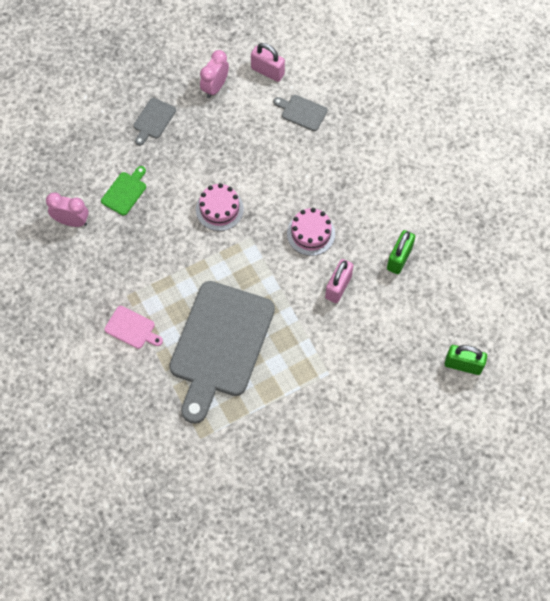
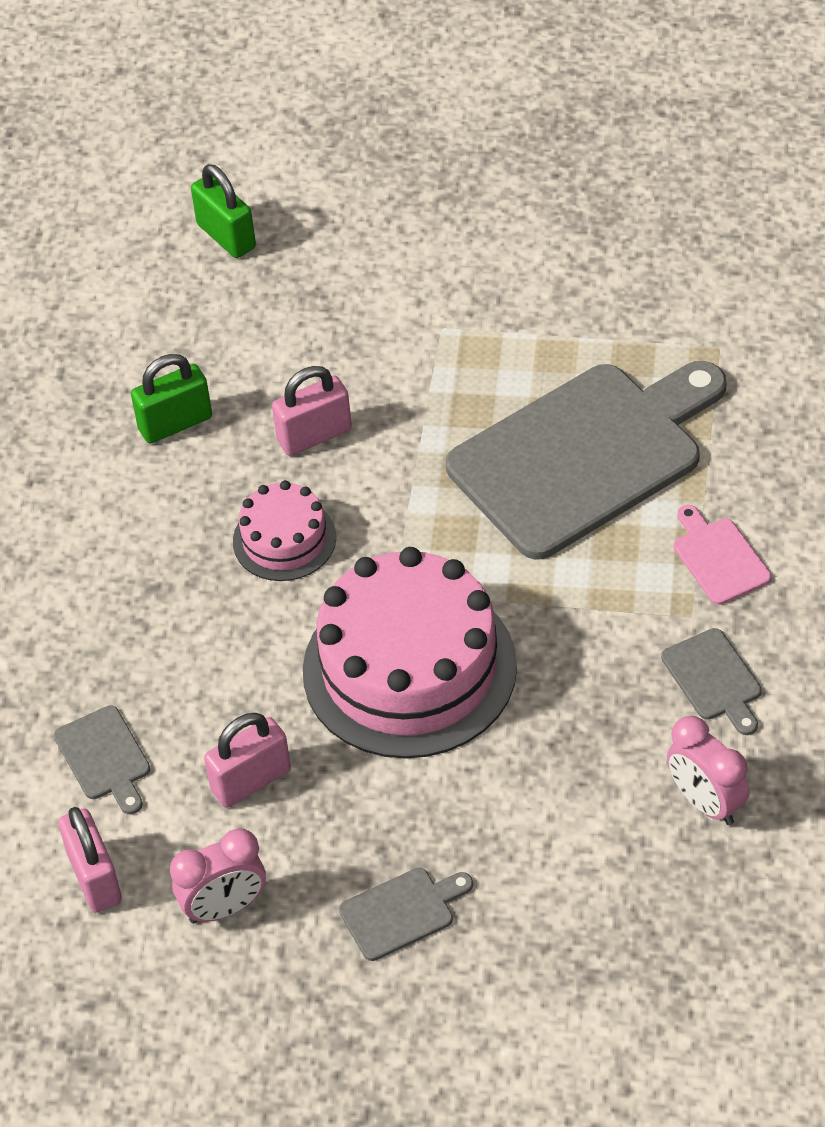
camera: 140 degrees left, 15 degrees down
(100, 273) = (714, 679): none -> grey cutting board
(125, 192) = (563, 800): green cutting board -> none
(219, 209) = (409, 668): pink cake -> pink cake, size x1.99
(243, 134) = (251, 781): none -> pink padlock

